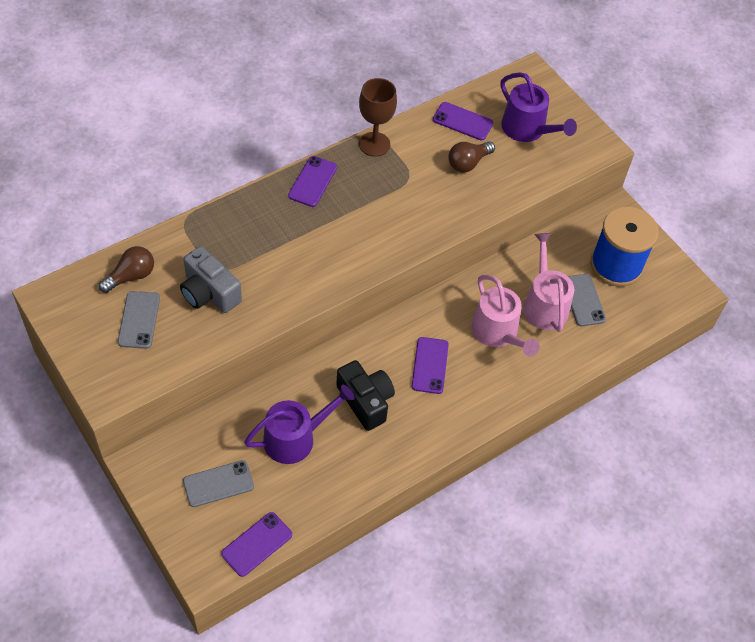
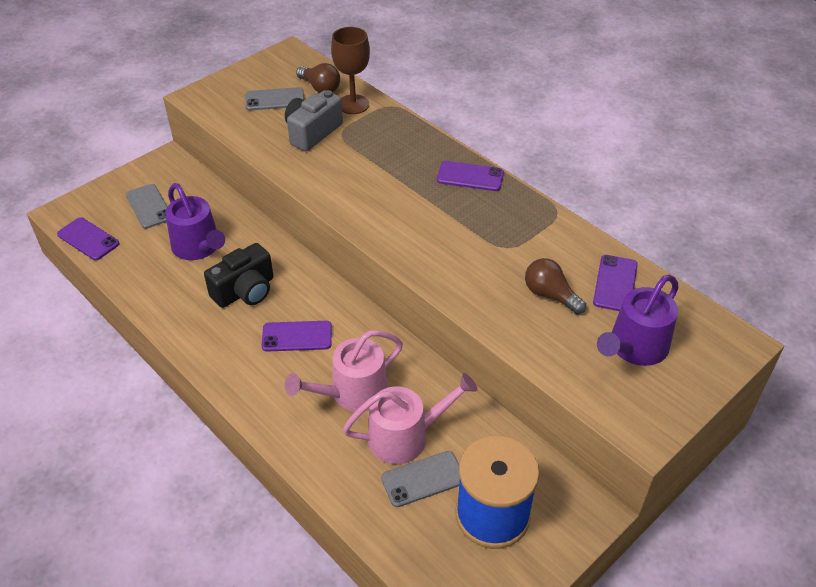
camera: 85 degrees right, 10 degrees down
(374, 144) = (542, 214): brown goblet -> brown goblet (353, 104)

